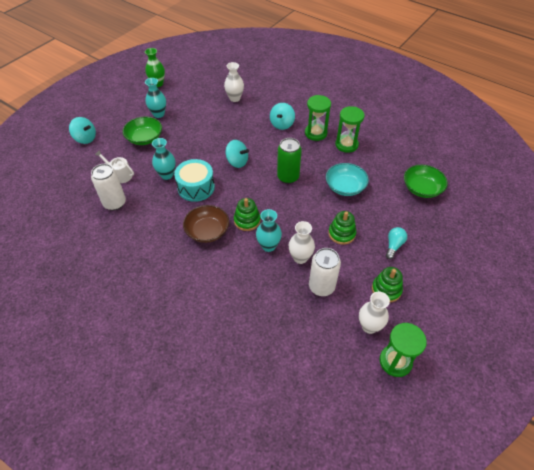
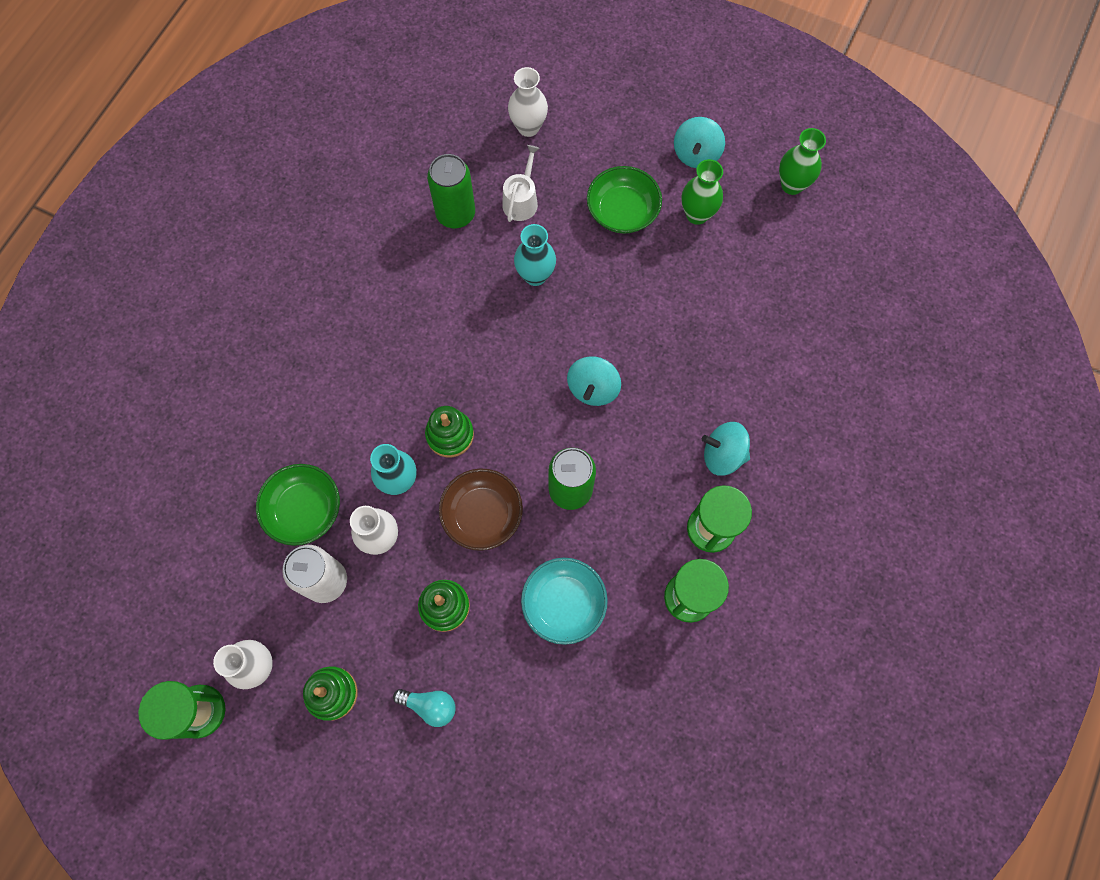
camera: 80 degrees right, 20 degrees up
(85, 138) = (600, 115): turquoise spinning top -> turquoise spinning top (696, 154)
(114, 203) = (455, 214): white can -> green can
(158, 114) = (697, 214): turquoise vase -> green vase
(196, 187) = (514, 332): turquoise drum -> none
(207, 231) = (417, 375): brown bowl -> brown bowl (482, 514)
(234, 98) = (784, 344): white vase -> white vase (528, 127)
(422, 189) = (587, 764): green bowl -> green bowl (304, 509)

